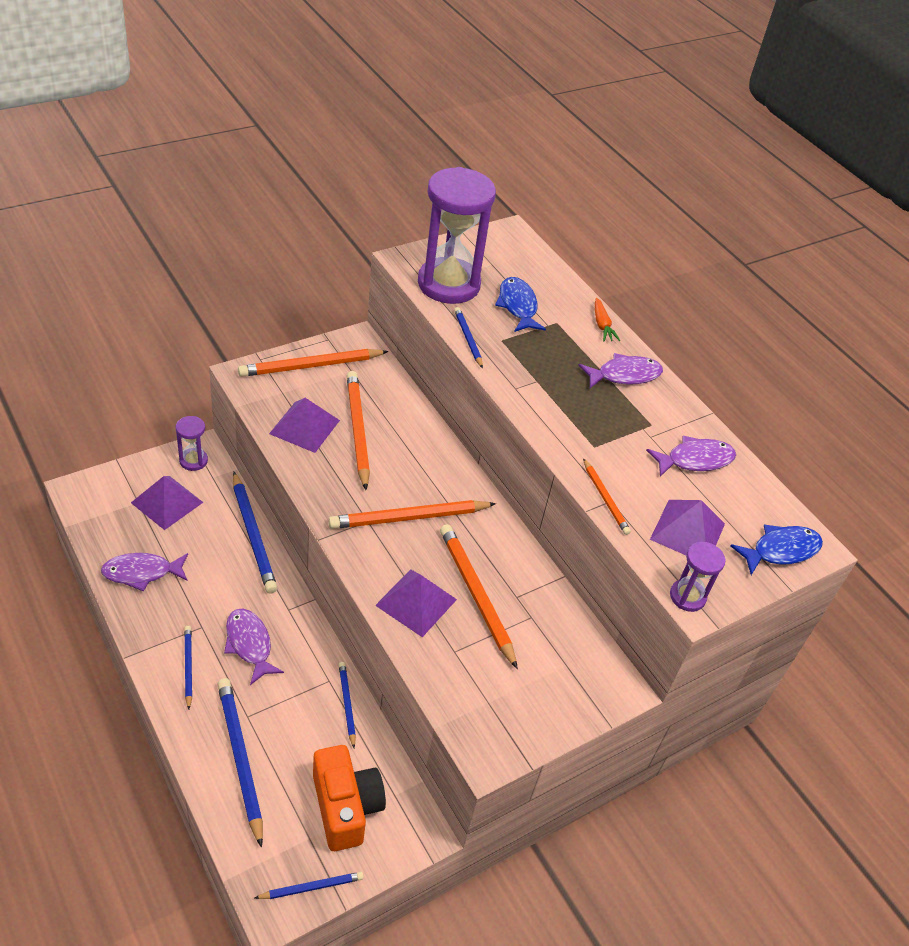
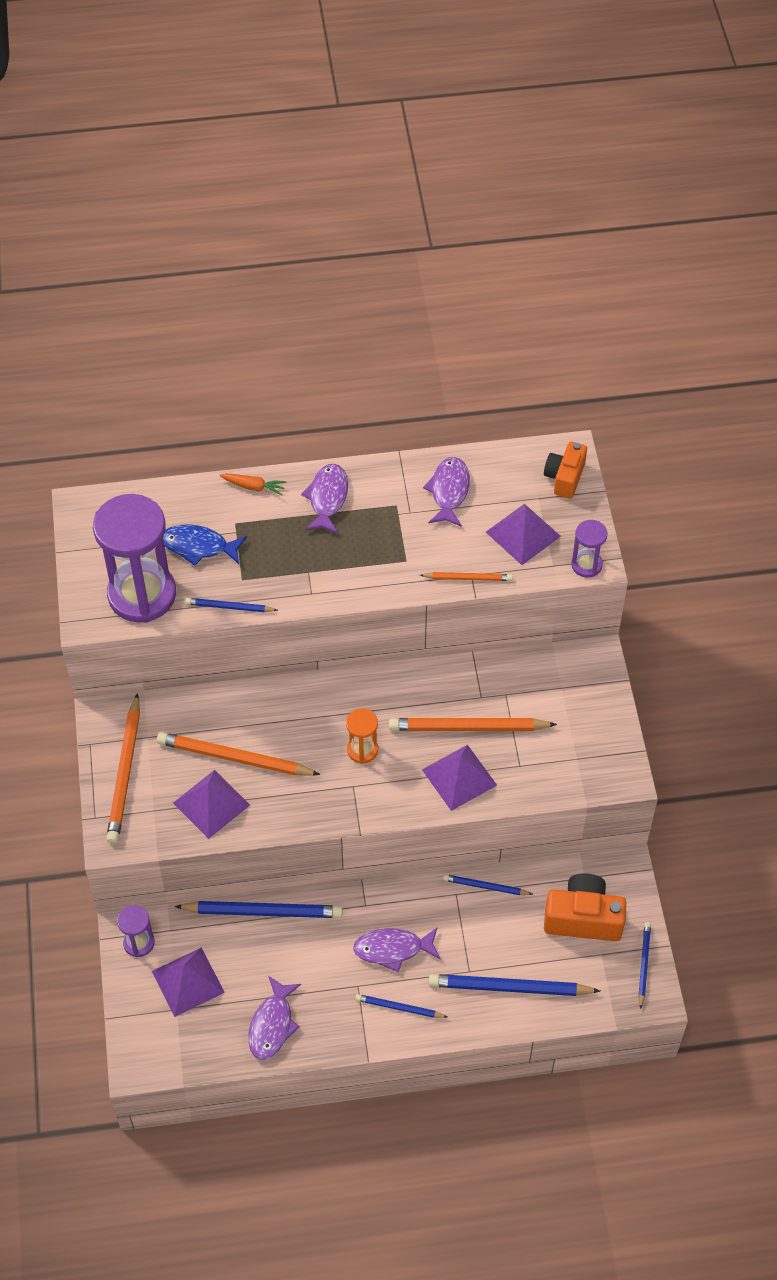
camera: 60 degrees left, 10 degrees up
(409, 517) = (362, 750): orange pencil -> orange hourglass
(781, 550) = (564, 478): blue fish -> orange camera

